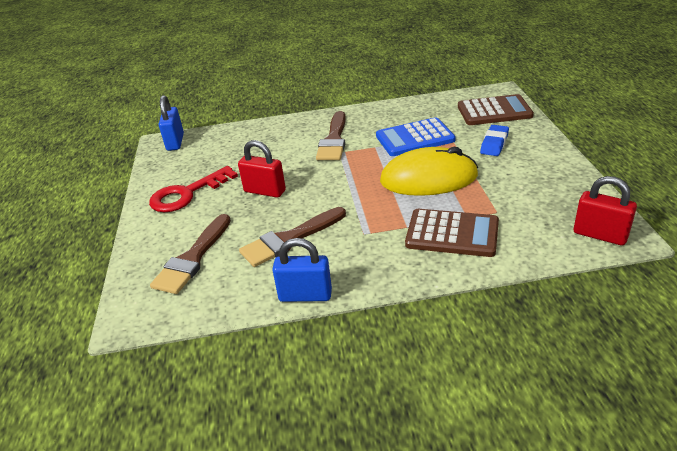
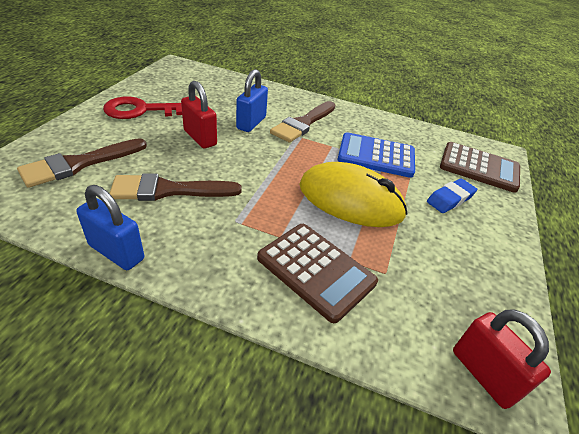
camera: 20 degrees right, 5 degrees up
(175, 142) = (184, 69): blue padlock -> blue padlock (251, 123)

